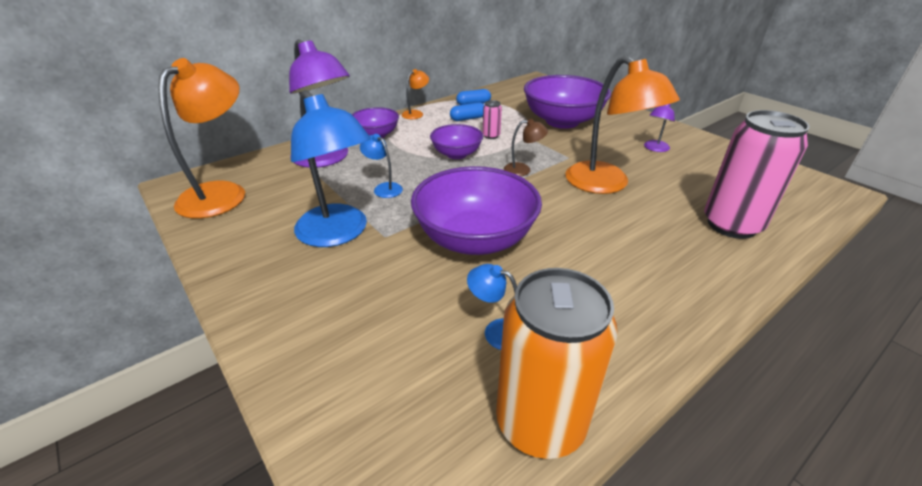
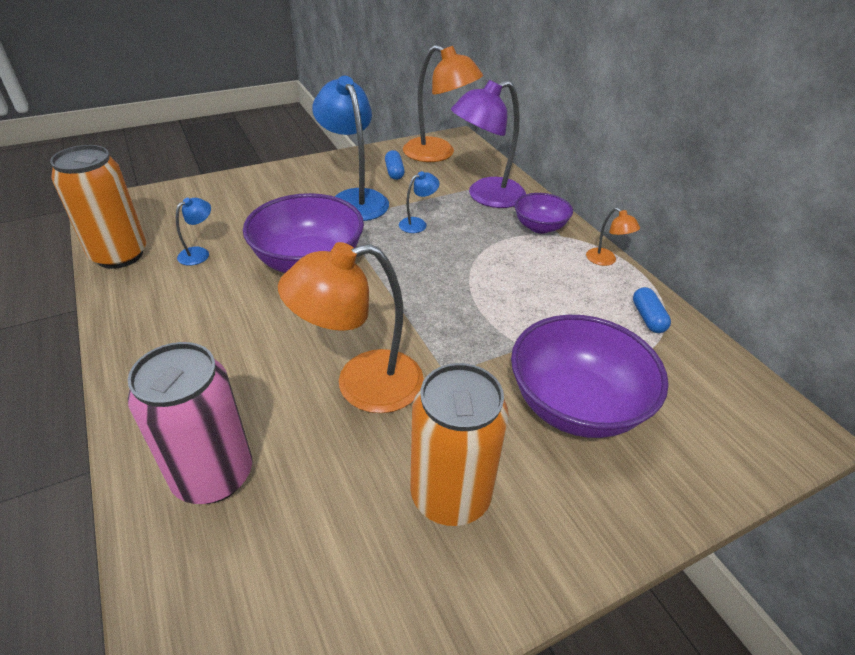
camera: 100 degrees right, 5 degrees up
(338, 234) = (354, 199): blue lamp -> blue lamp turned 90 degrees clockwise
(456, 154) = (478, 276): purple bowl -> none
(468, 118) = (588, 303): blue capsule -> blue capsule (394, 172)
(491, 136) = (527, 313): pink can -> none
(523, 170) = (424, 320): brown lamp -> none
(654, 148) = (450, 495): purple lamp -> orange can

